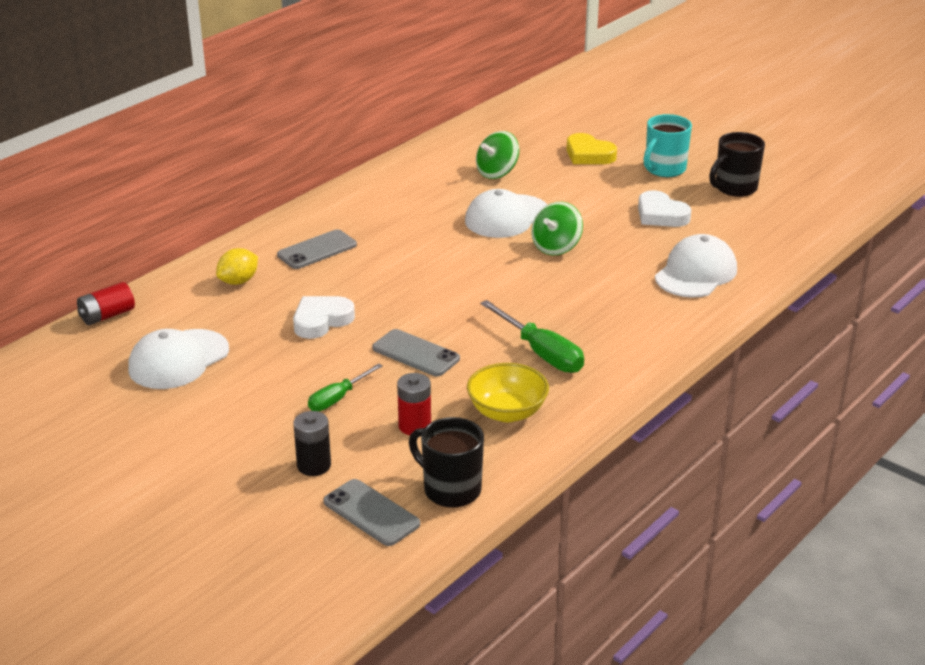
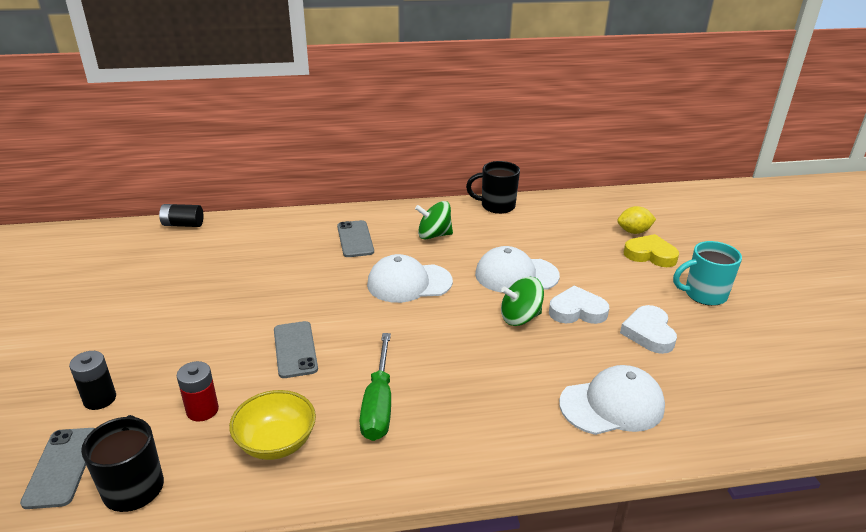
camera: 40 degrees right, 0 degrees up
(107, 315) = (183, 224): red battery -> black battery
(178, 360) = (166, 272): white cap -> white cap (409, 283)
(238, 281) = (280, 238): yellow lemon -> yellow lemon (634, 232)
(317, 250) = (355, 239): grey phone -> grey phone turned 75 degrees clockwise
(321, 320) = (280, 290): white heart -> white heart (577, 311)
(338, 398) = (197, 354): green screwdriver -> none
(497, 172) = (557, 238): green spinning top -> green spinning top (434, 235)
(588, 155) = (650, 255): yellow heart -> yellow heart turned 120 degrees clockwise
(734, 188) = (754, 341): black mug -> black mug (496, 206)

